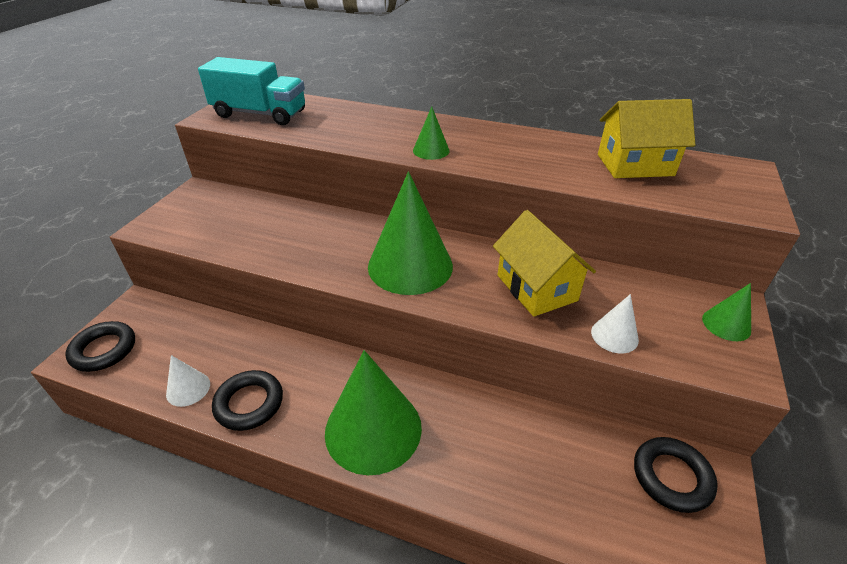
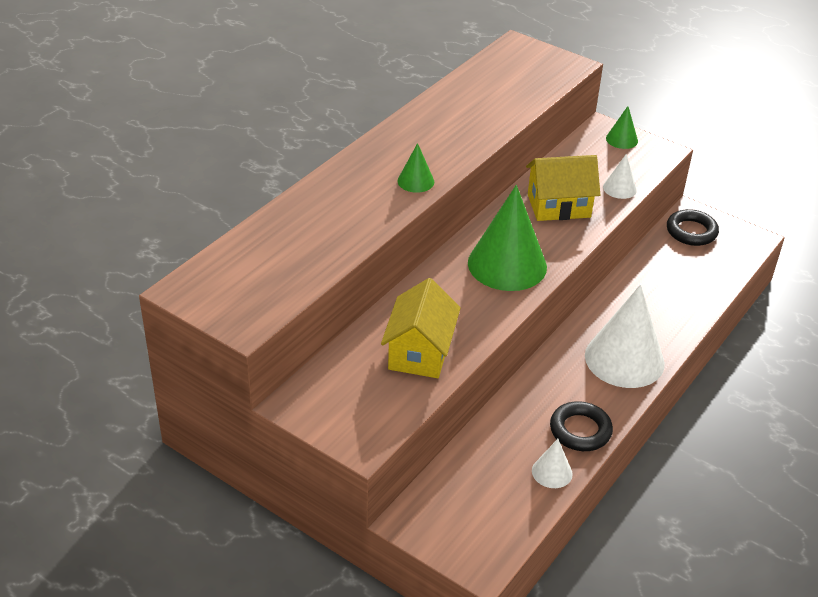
camera: 75 degrees left, 0 degrees up
(104, 350) = (478, 542): black ring -> none
(260, 114) = (259, 283): turquoise truck -> none
(373, 429) = (624, 359): green cone -> white cone
(635, 165) = (490, 88): yellow house -> yellow house (420, 352)

